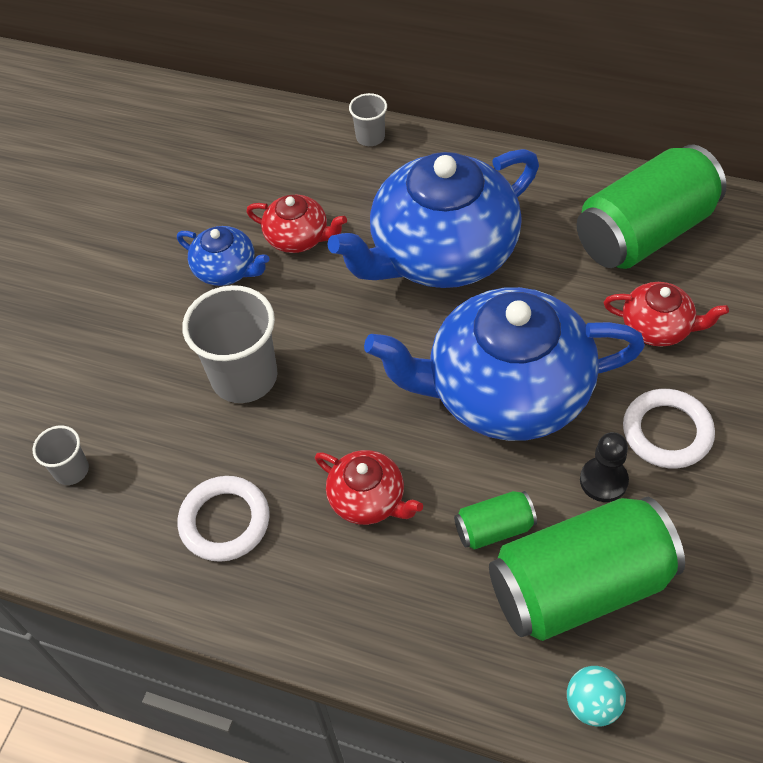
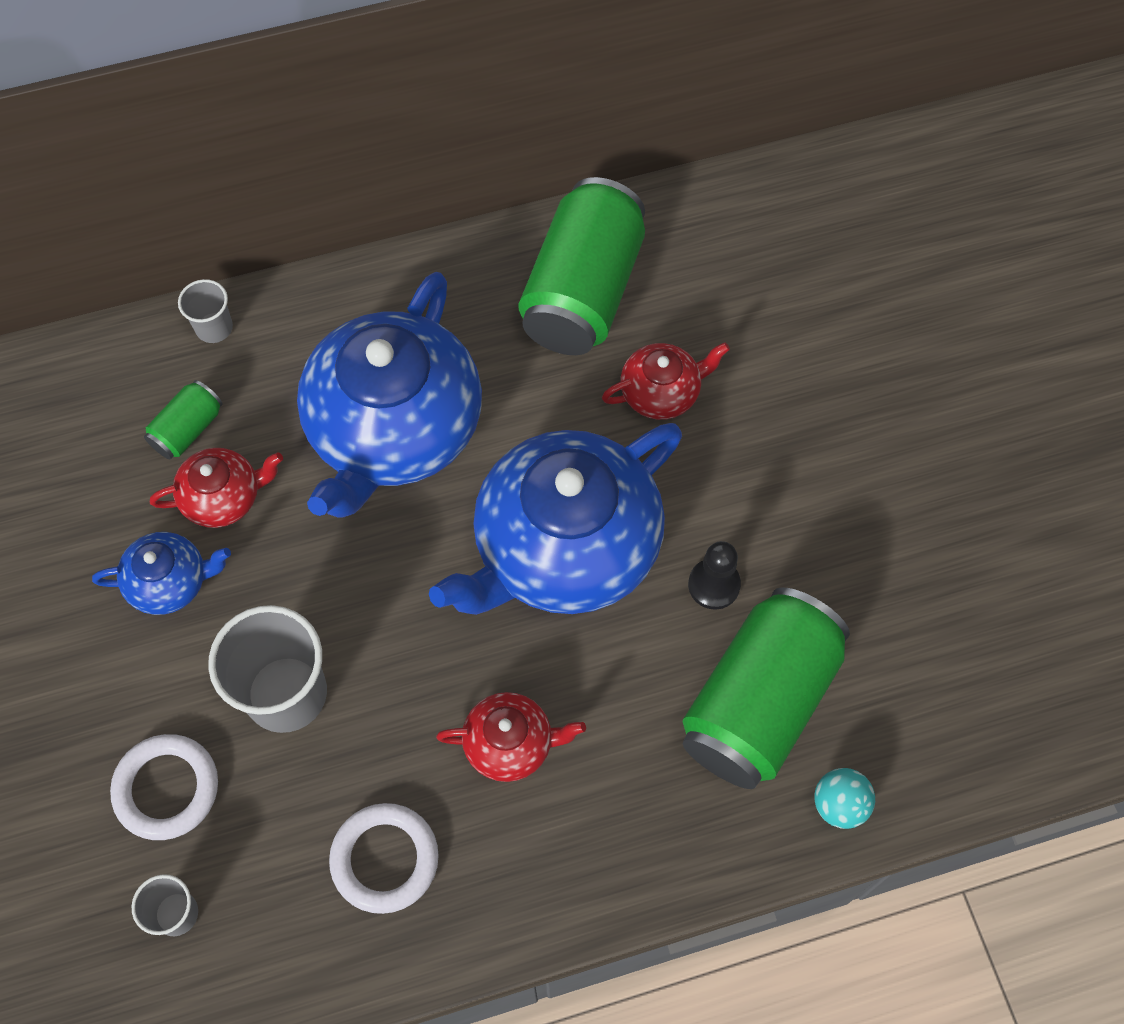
camera: 40 degrees left, 10 degrees up
(494, 528) = (648, 696): green can -> green can (188, 429)
(667, 432) = (738, 499): white ring -> white ring (166, 788)

